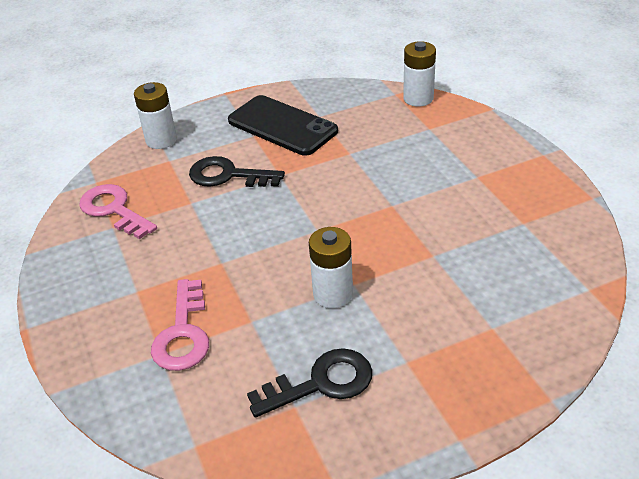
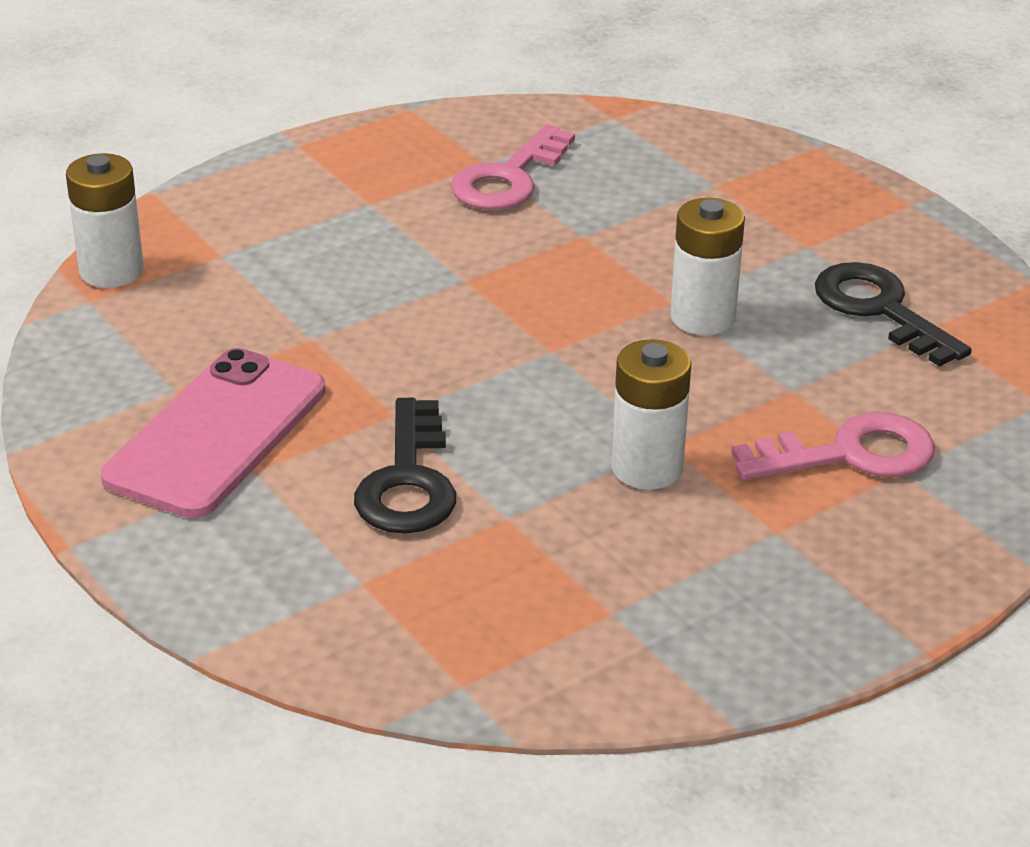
camera: 105 degrees left, 5 degrees down
(113, 210) = (557, 625): pink key -> pink key (508, 179)
(161, 140) = (282, 612): white battery -> white battery (647, 468)
(282, 126) = (216, 434): black phone -> pink phone

